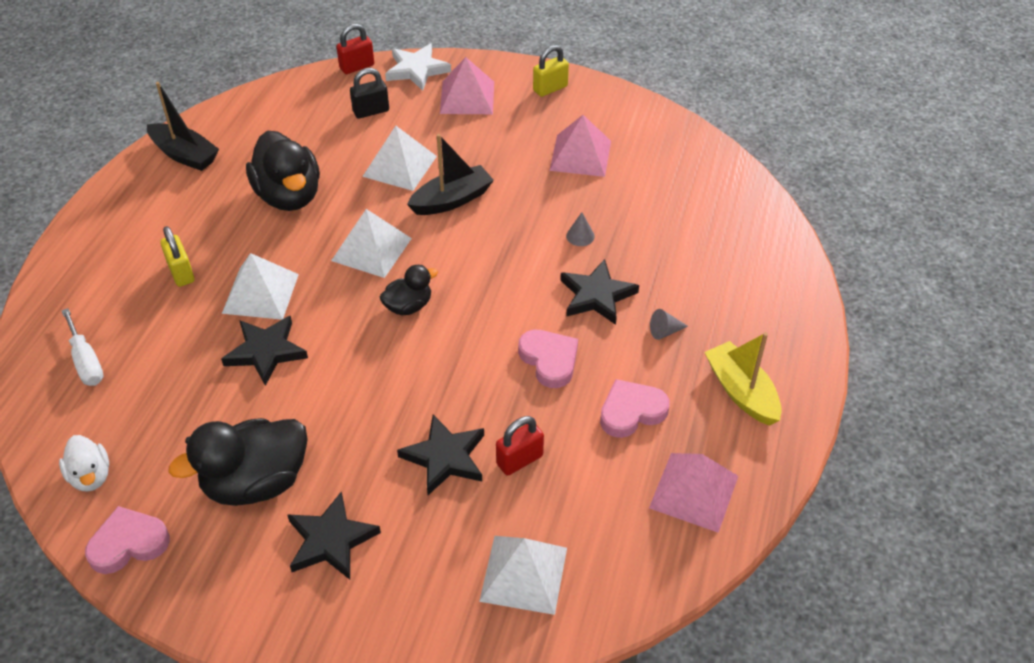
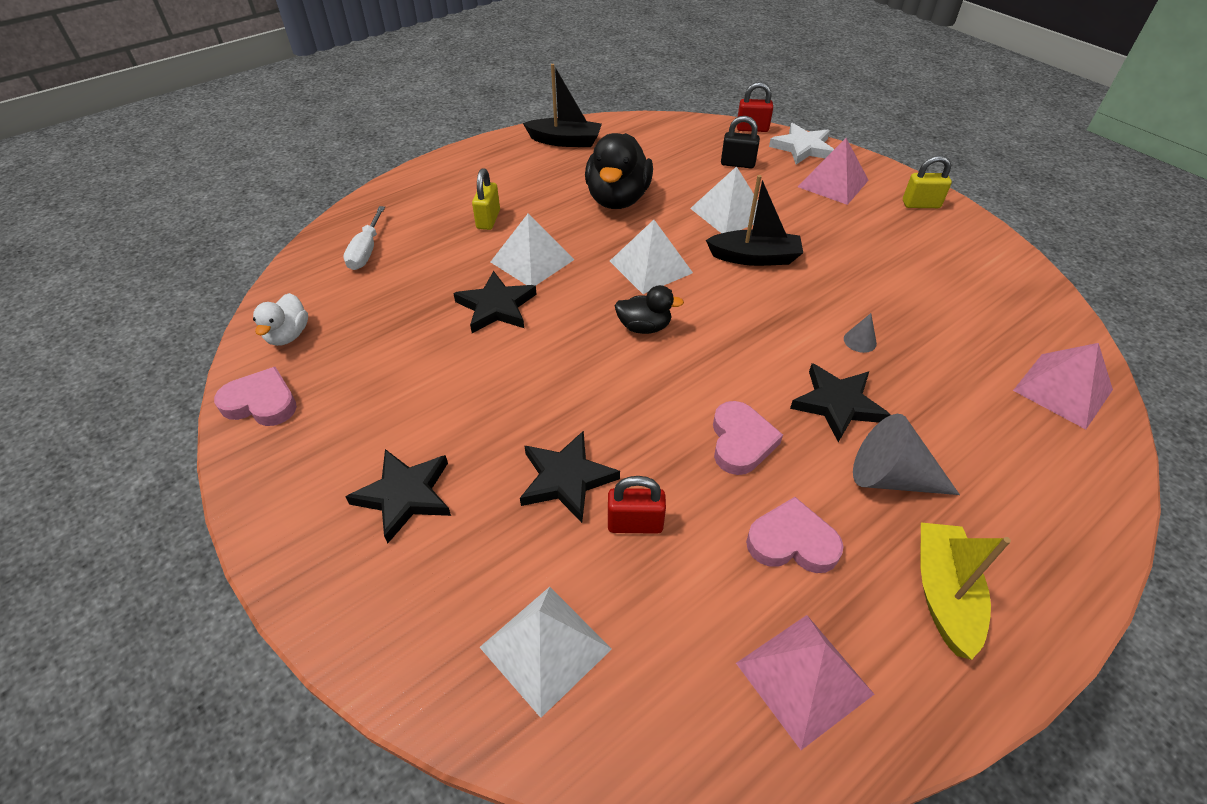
camera: 35 degrees right, 0 degrees up
(184, 155) = (565, 141): black boat -> black boat turned 60 degrees counterclockwise
(256, 482) = (393, 408): black duck -> none
(580, 155) = (912, 270): pink pyramid -> pink pyramid (1063, 390)
(665, 331) = (891, 477): grey cone -> grey cone, size x2.11

